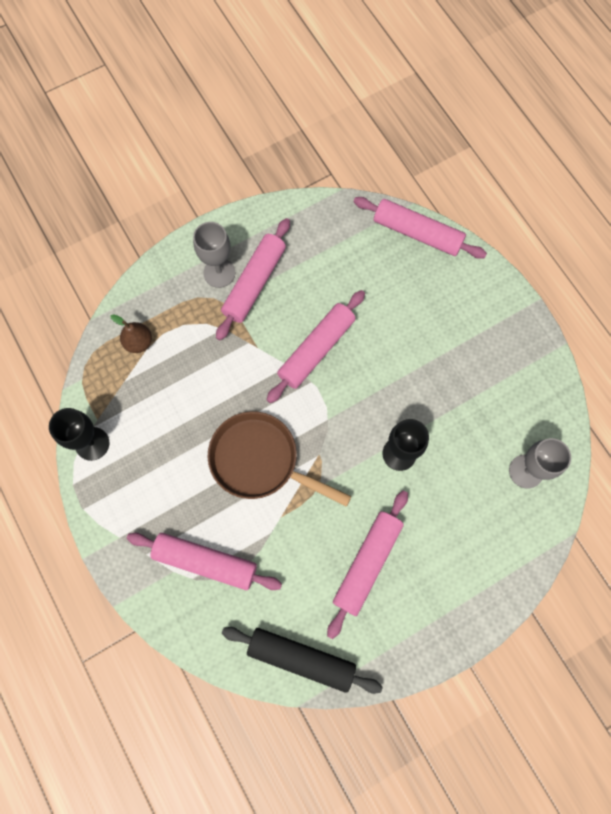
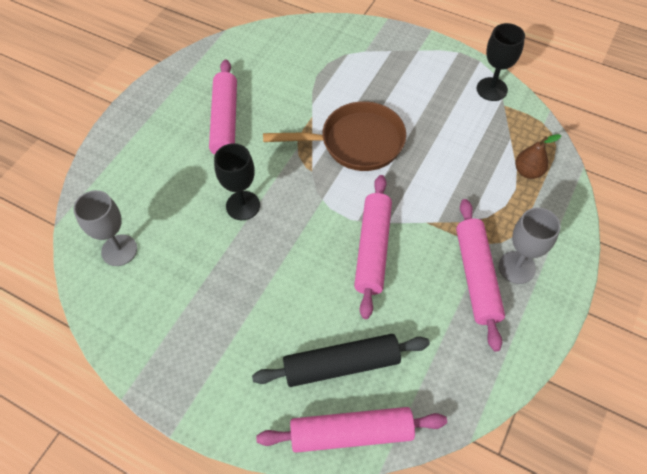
camera: 150 degrees right, 15 degrees down
(205, 561) = (346, 66): pink rolling pin -> none
(301, 658) = (240, 51): black rolling pin -> black rolling pin (341, 365)

